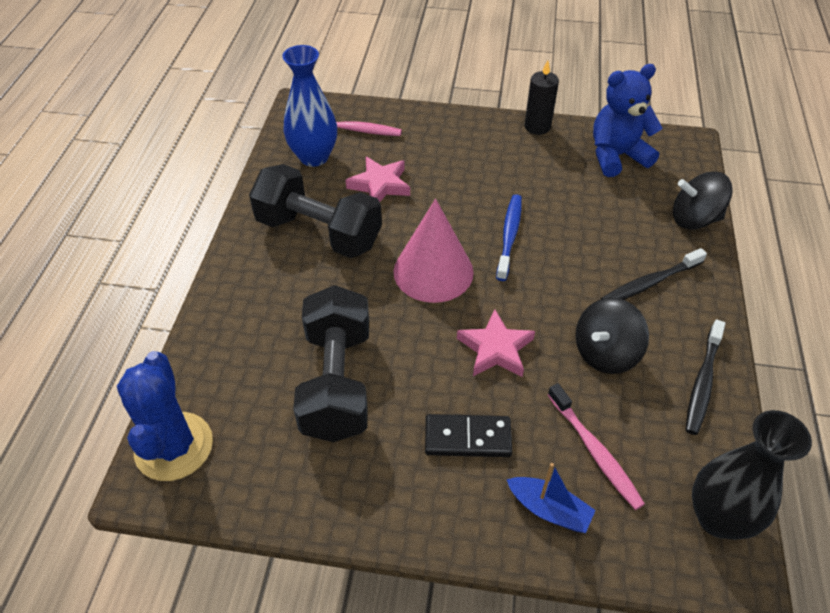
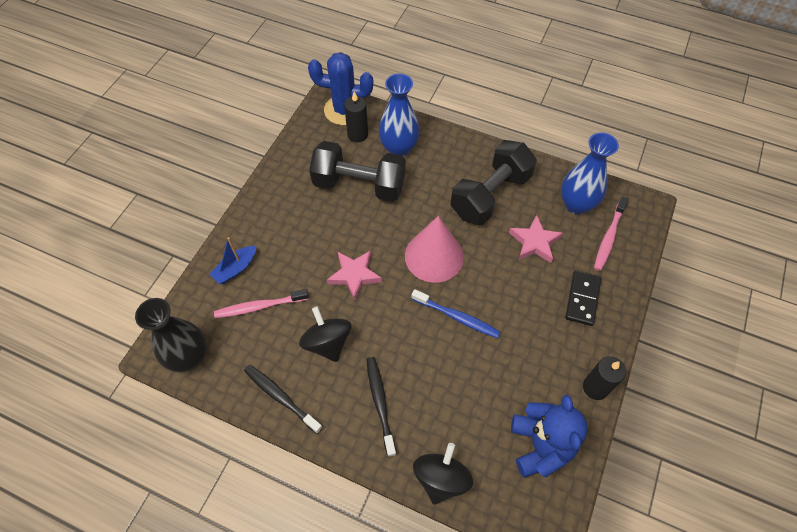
camera: 105 degrees right, 10 degrees up
(231, 411) = (357, 134): none -> black candle
(253, 348) = (399, 149): none -> blue vase
(467, 438) = (296, 241): black domino -> black domino (582, 299)

